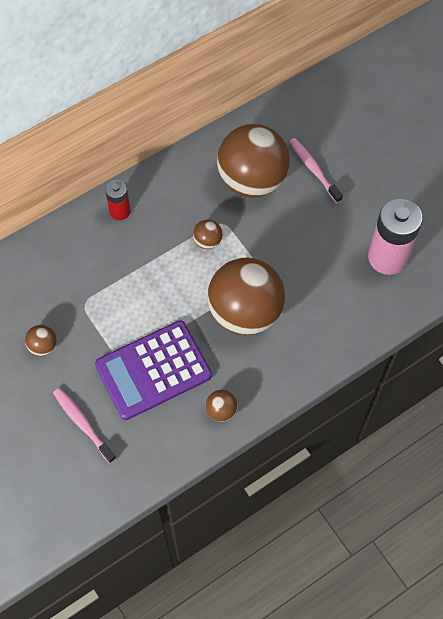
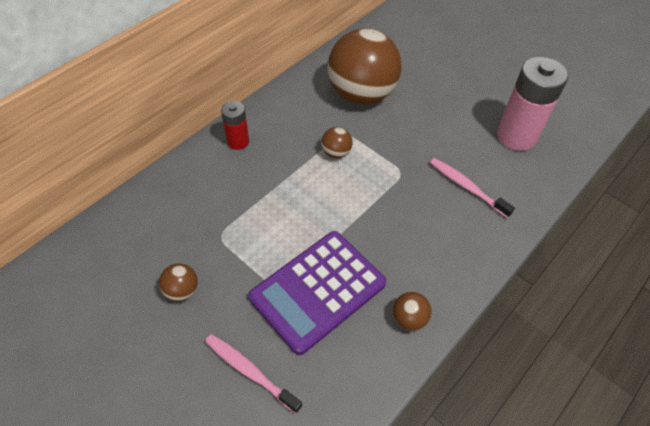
camera: 15 degrees left, 10 degrees down
(245, 312) = (398, 211): brown ball -> none
(314, 170) = (416, 77): pink toothbrush -> pink toothbrush (467, 187)

